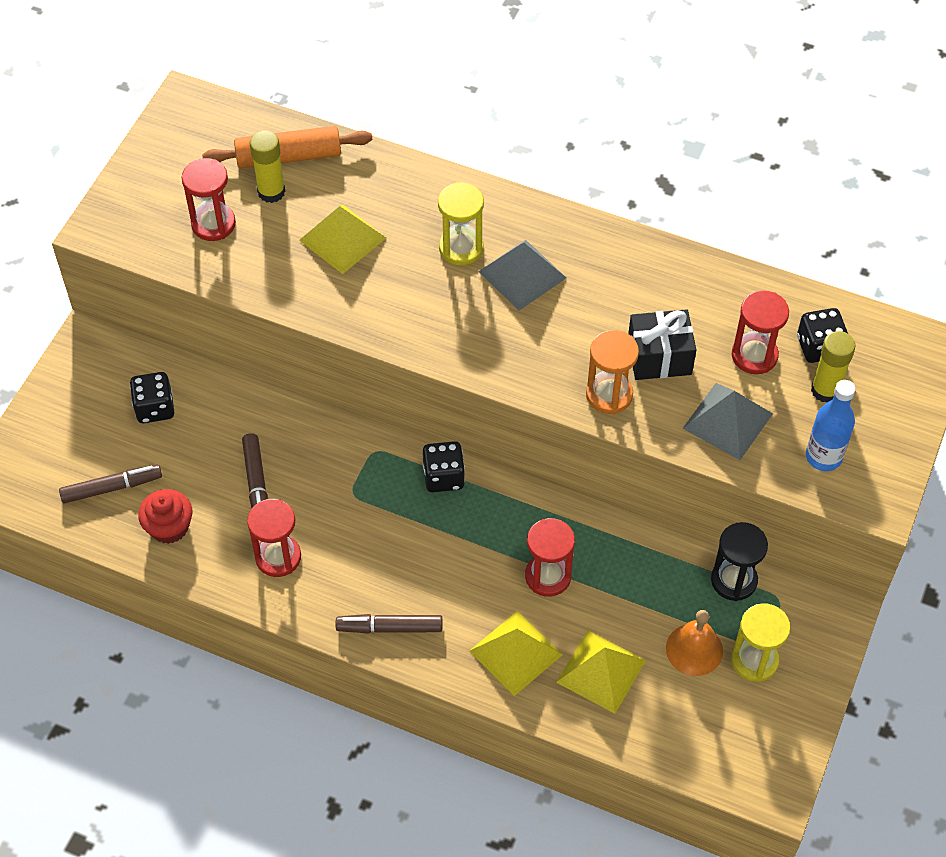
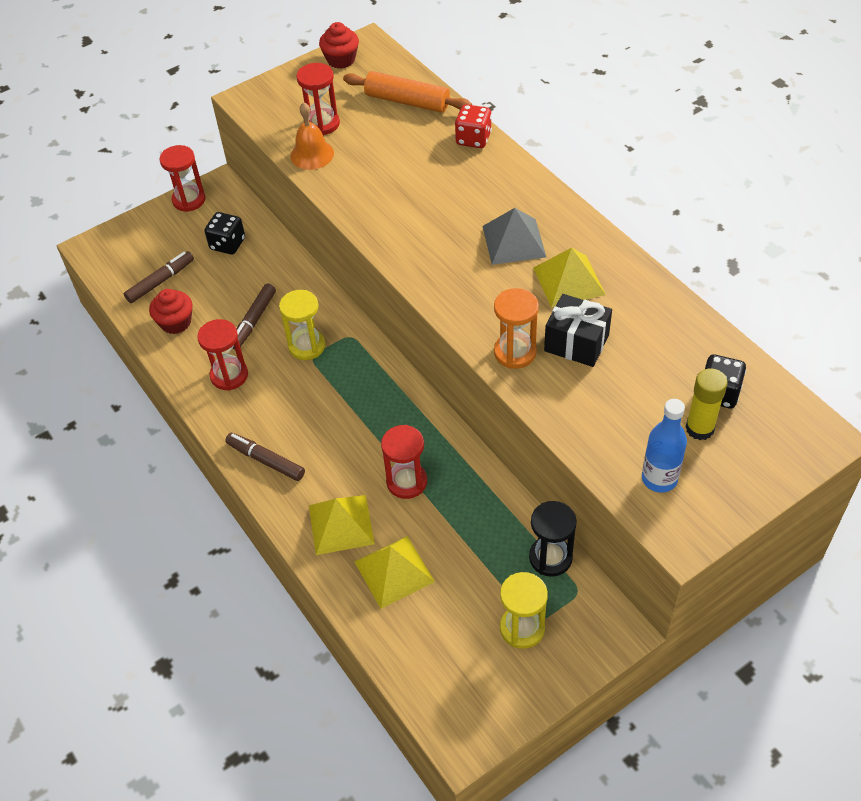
camera: 35 degrees right, 5 degrees down
(112, 488) = (161, 281): brown marker -> brown marker turned 60 degrees counterclockwise
(172, 134) = (341, 60): none -> red cupcake
(271, 192) = (377, 119): yellow glue stick -> none
(342, 239) = (401, 166): yellow pyramid -> yellow pyramid (568, 281)
(395, 173) = (473, 139): none -> red dice
(443, 477) = (384, 376): black dice -> none
(461, 248) = (482, 205): yellow hourglass -> yellow hourglass (307, 346)
(694, 649) = (479, 594): orange bell -> orange bell (312, 154)
(727, 420) = (597, 414): grey pyramid -> none
(754, 355) = (657, 375): red hourglass -> red hourglass (189, 200)

